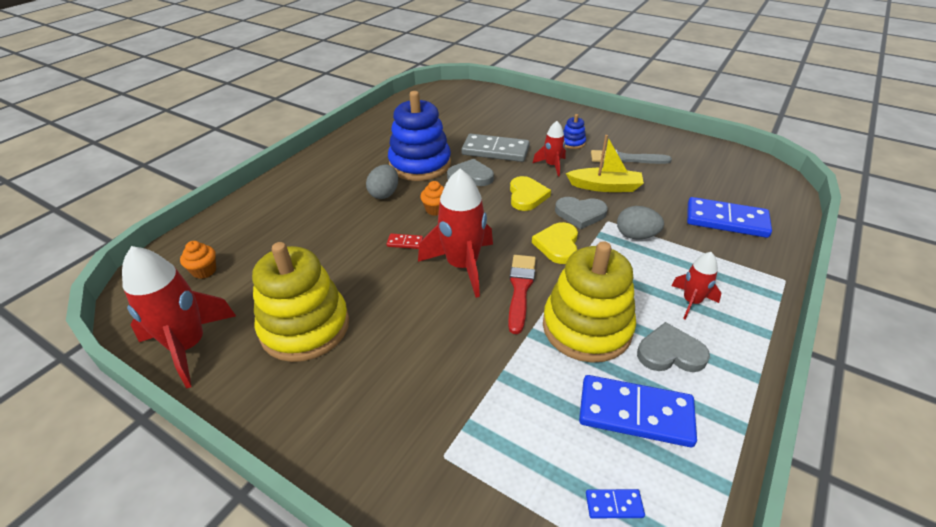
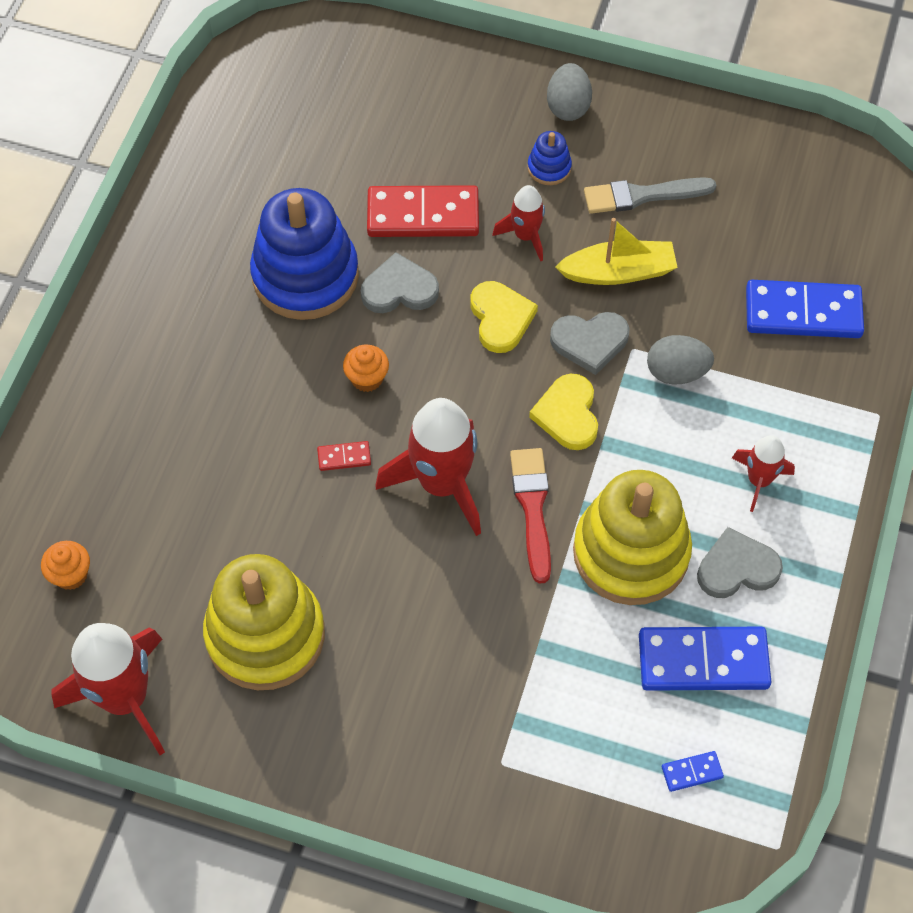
camera: 15 degrees left, 20 degrees up
(384, 194) = (272, 359): grey egg -> grey egg (568, 107)
(495, 151) = (423, 215): grey domino -> red domino

